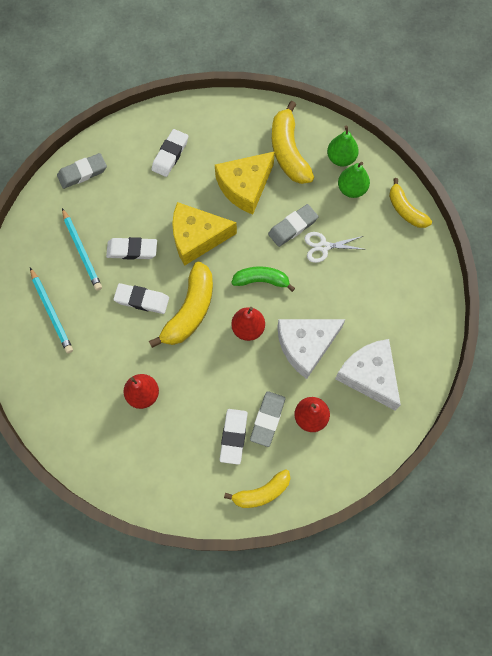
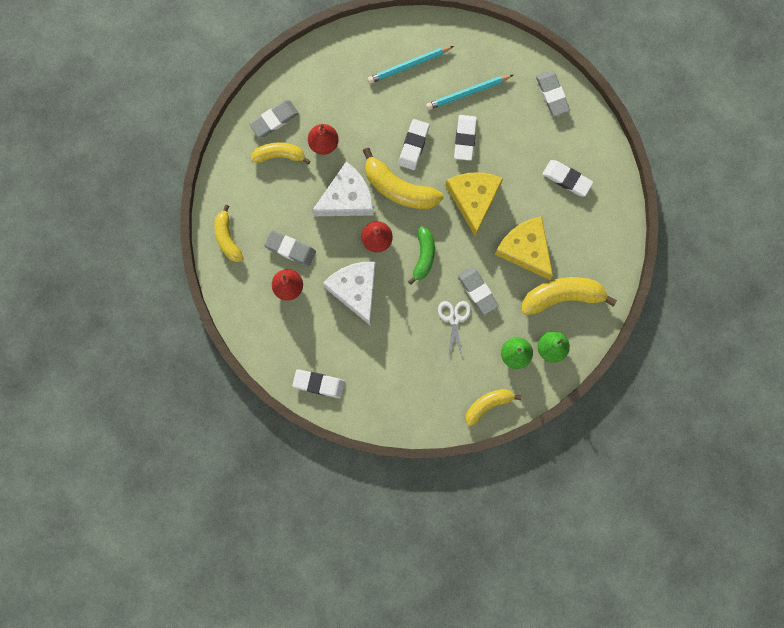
camera: 95 degrees right, 10 degrees up
(118, 453) = (274, 120): none -> grey eraser
(159, 442) = (279, 155): none -> yellow banana
(233, 437) = (278, 218): white eraser -> white eraser (319, 384)
(369, 375) = (321, 344): white cheese -> white cheese (347, 198)

